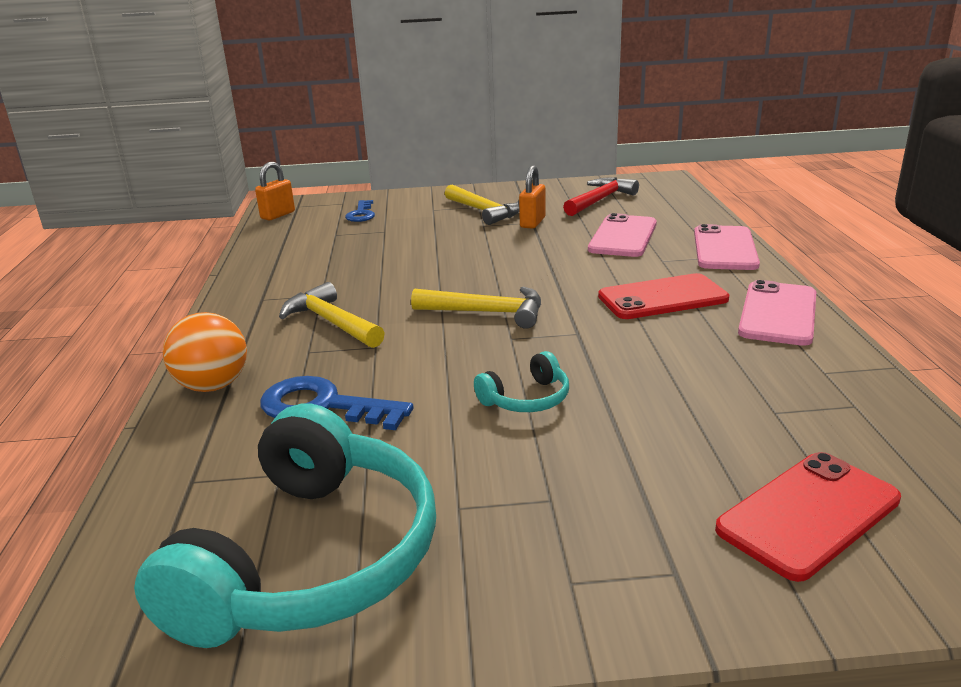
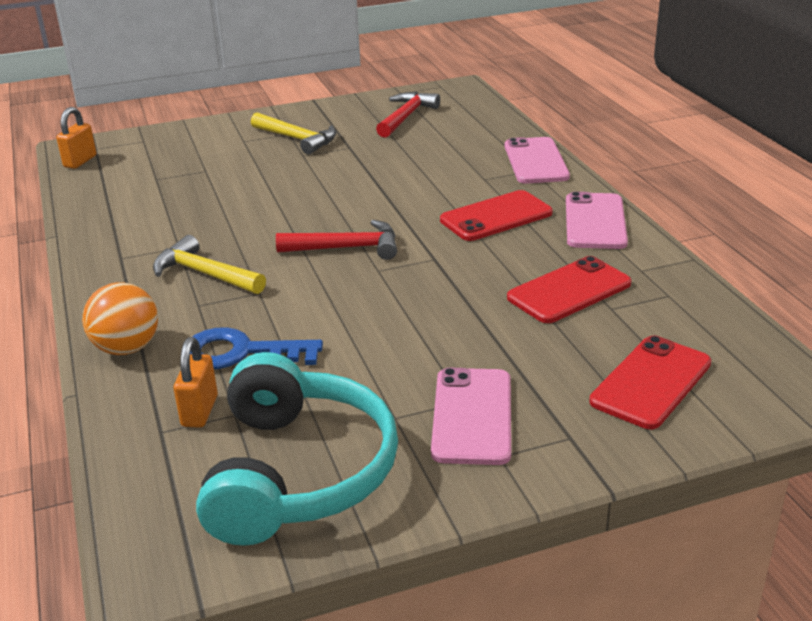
camera: 15 degrees left, 5 degrees up
(361, 214) = (171, 153): blue key -> none
(487, 313) = (347, 248): yellow hammer -> red hammer
(526, 399) = (413, 323): turquoise headphones -> none
(532, 222) = (350, 148): orange padlock -> orange padlock (200, 411)
(623, 237) = (441, 156): pink phone -> pink phone (472, 416)
(726, 385) = (569, 291): none -> red phone

